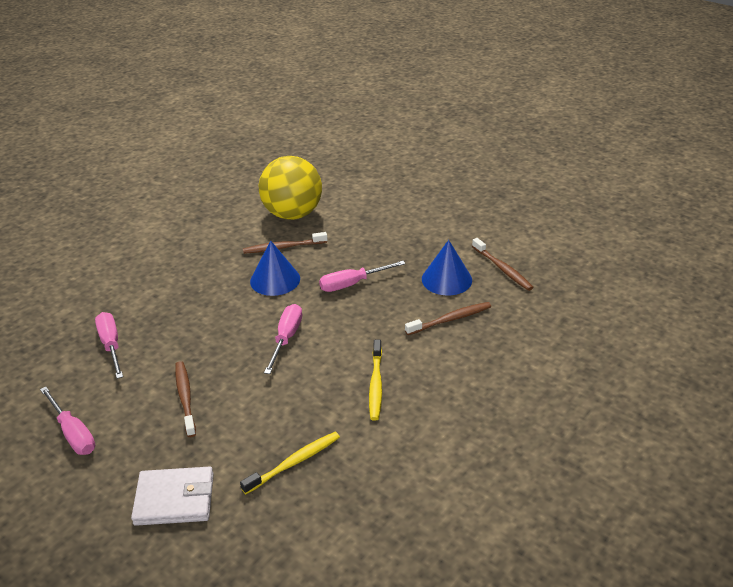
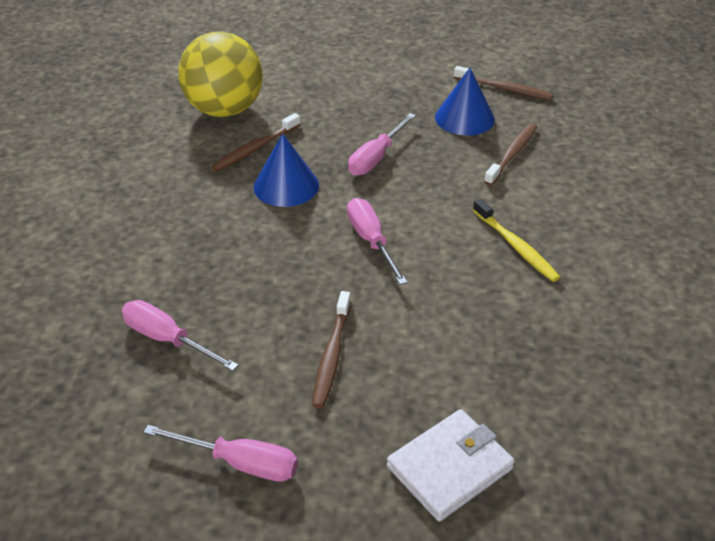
camera: 35 degrees left, 5 degrees up
(185, 398) = (332, 355): brown toothbrush -> brown toothbrush turned 120 degrees counterclockwise
(294, 463) = (527, 362): yellow toothbrush -> none

